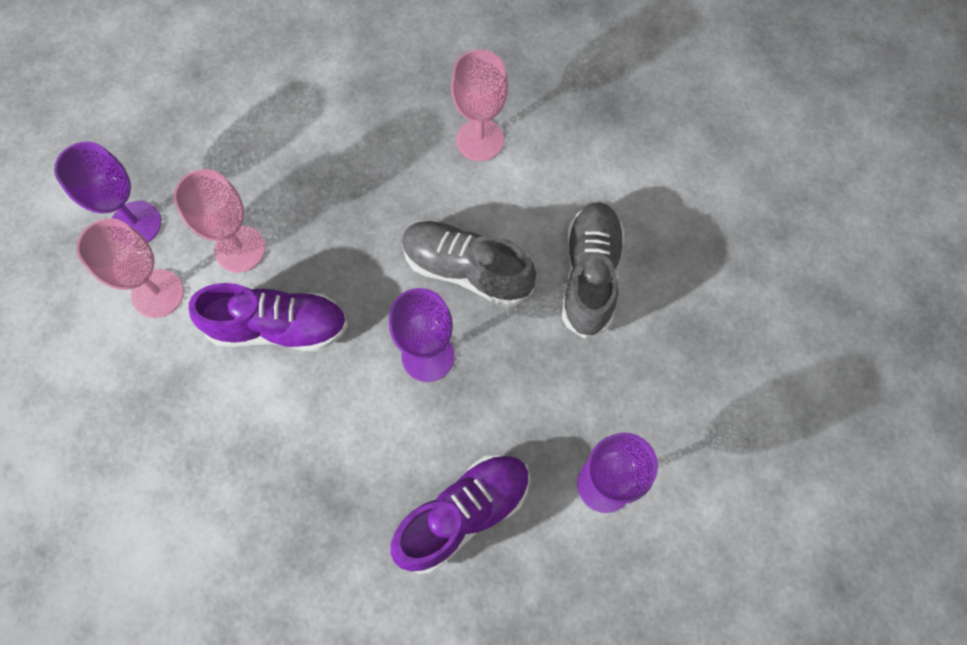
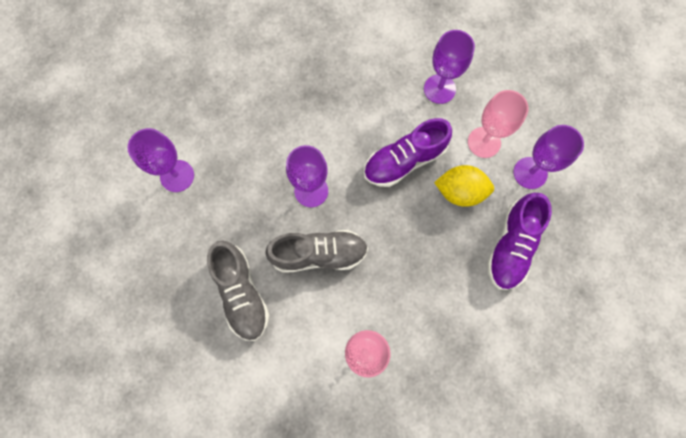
camera: 150 degrees right, 5 degrees up
(152, 403) = (439, 89): none -> purple goblet
(240, 249) = (460, 192): pink goblet -> yellow lemon
(463, 514) = (245, 123): purple shoe -> purple shoe (511, 246)

